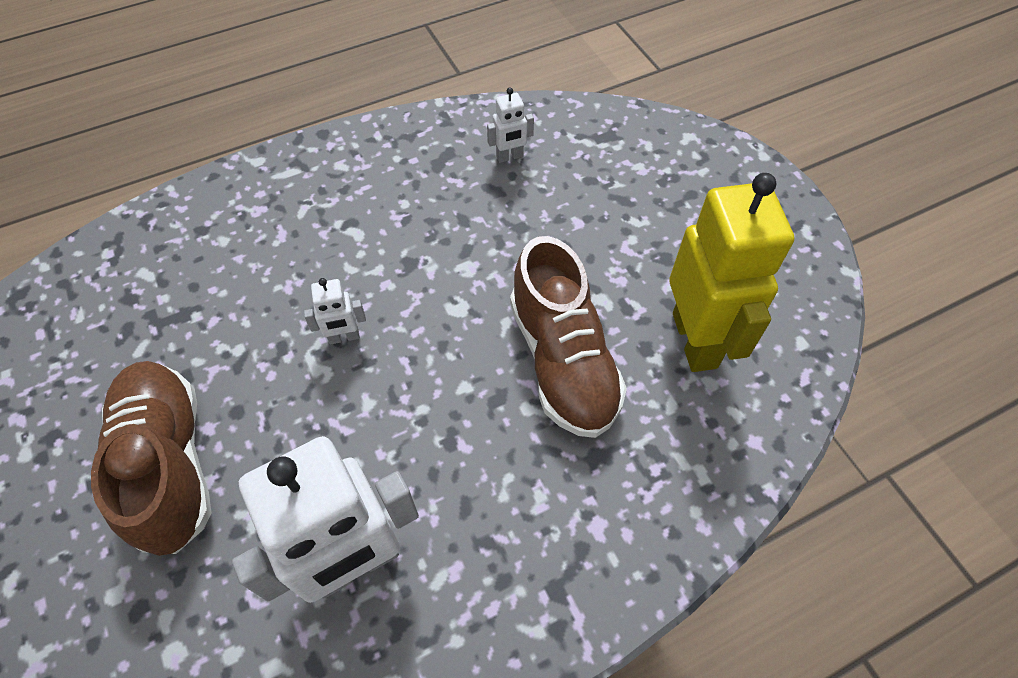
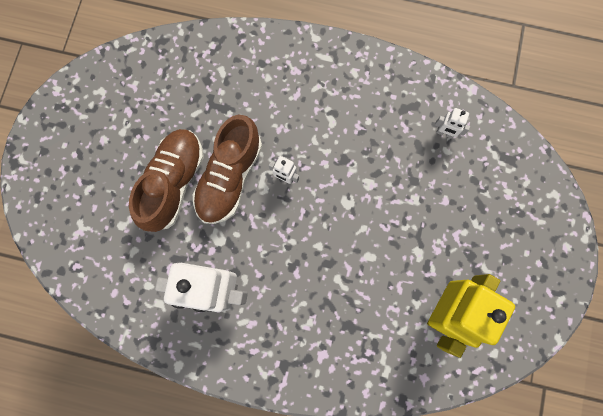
camera: 40 degrees right, 20 degrees up
(563, 361) = (372, 269): brown shoe -> brown shoe (230, 177)

